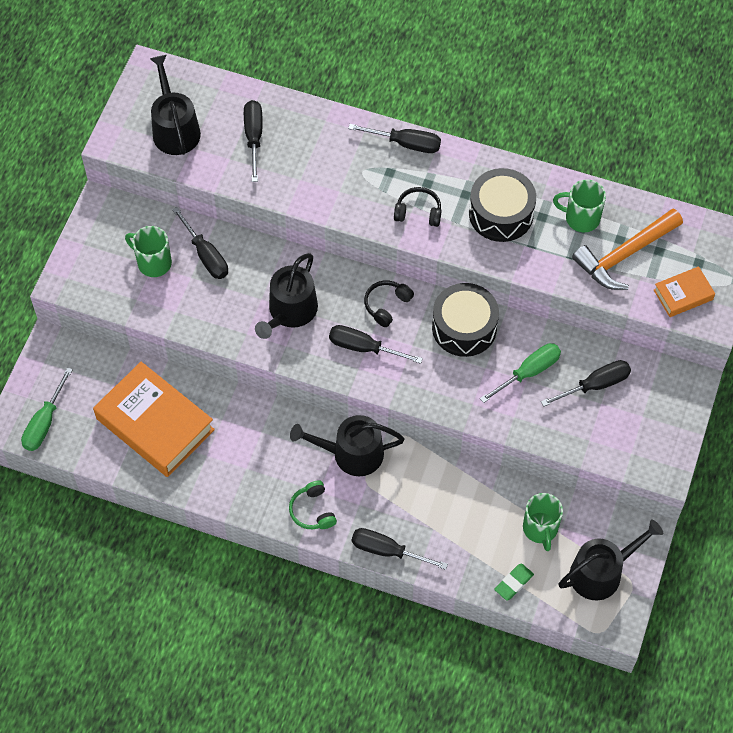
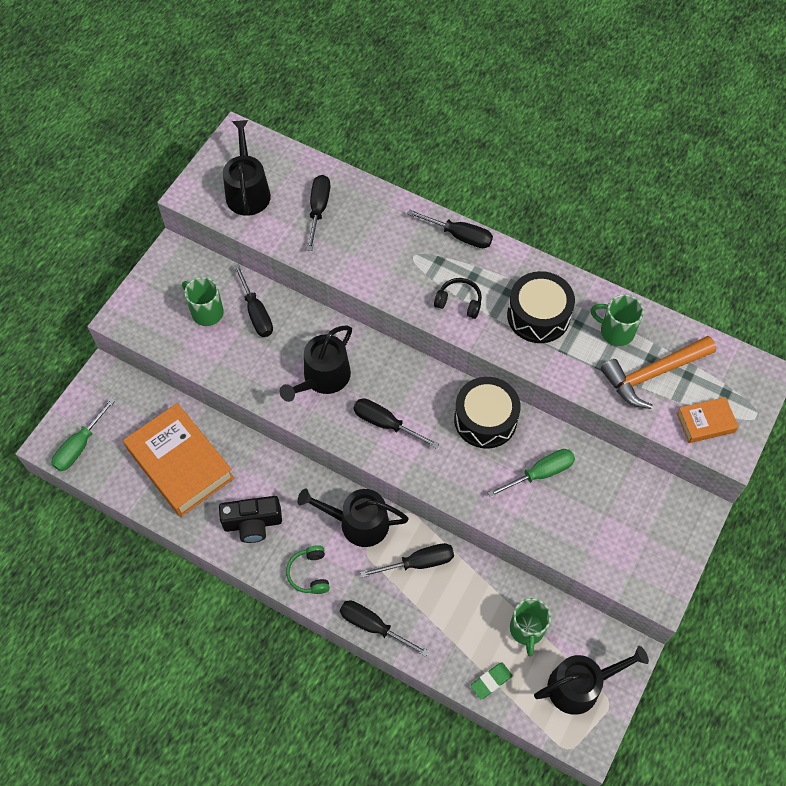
camera: 10 degrees right, 0 degrees up
(243, 471) = (253, 523): none -> black camera
(386, 305) = (415, 386): black headphones -> none
(596, 385) = (604, 497): black screwdriver -> black screwdriver (419, 562)

